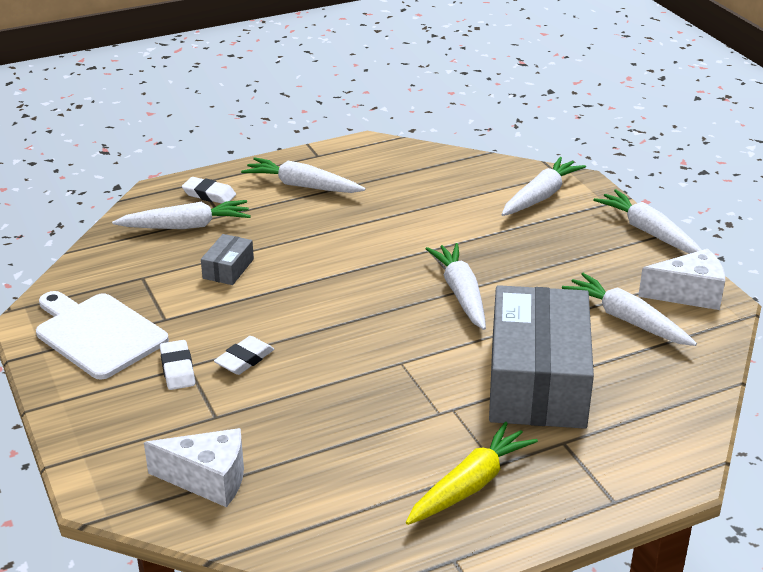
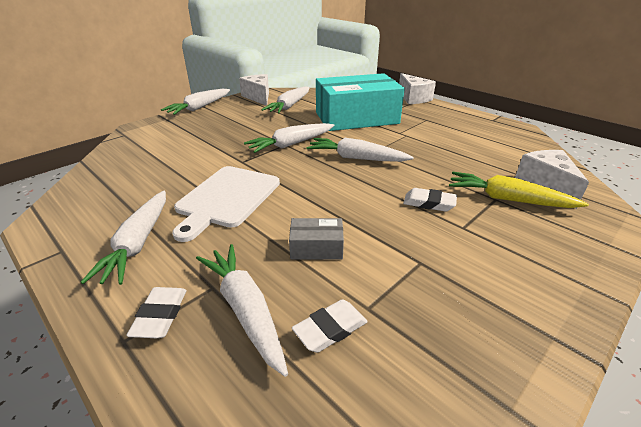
camera: 110 degrees left, 0 degrees up
(98, 334) = (484, 301): white cutting board -> white cutting board (226, 198)
(177, 369) = (472, 231): white eraser -> white eraser (330, 329)
(470, 484) = (446, 122): yellow carrot -> yellow carrot (508, 199)
(537, 380) = (356, 118): grey box -> turquoise box
(541, 196) = (157, 136): white carrot -> white carrot (356, 158)
(624, 495) = (413, 98): none -> white cheese

